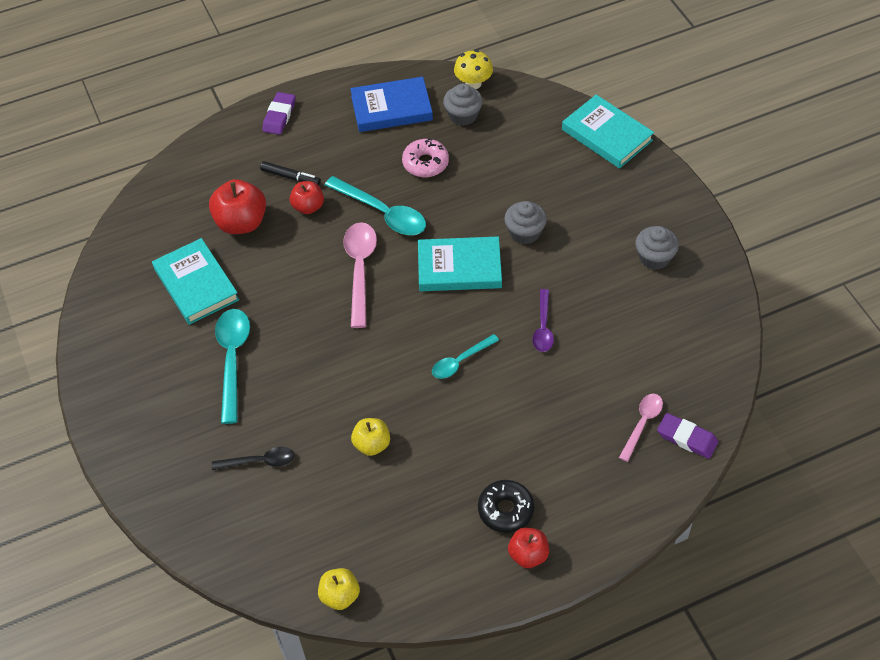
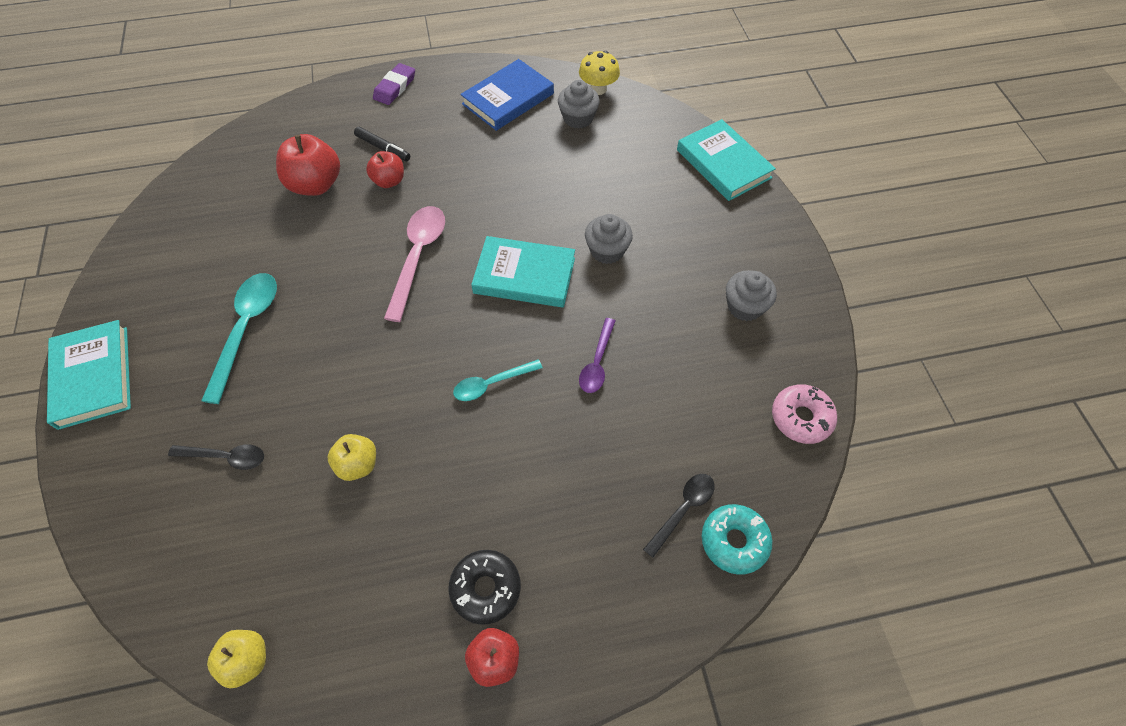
camera: 10 degrees right, 5 degrees up
(196, 284) = (244, 239): turquoise book -> turquoise book (93, 377)
(382, 213) = (463, 202): turquoise spoon -> none
(391, 108) = (508, 99): blue book -> blue book turned 45 degrees counterclockwise
(425, 163) = (524, 159): pink donut -> pink donut (801, 418)
(642, 424) = (683, 509): pink spoon -> black spoon
(687, 438) = (734, 541): purple eraser -> turquoise donut

